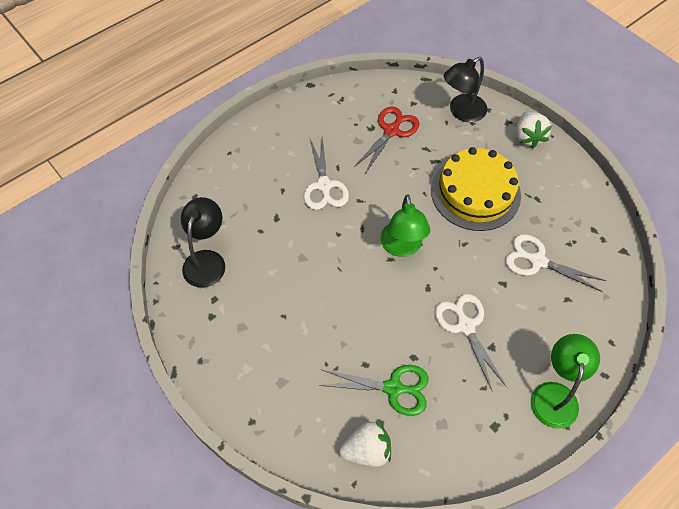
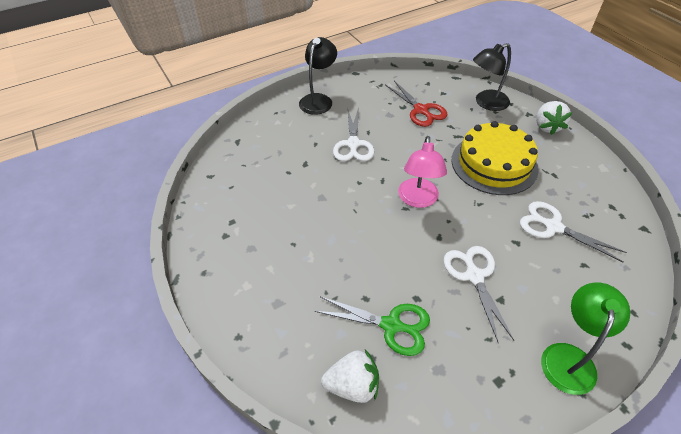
camera: 10 degrees right, 10 degrees down
(207, 260) = (234, 189): black lamp -> black lamp (318, 100)
(391, 131) = (421, 110): red scissors -> red scissors turned 105 degrees clockwise
(402, 247) = (418, 200): green lamp -> pink lamp

